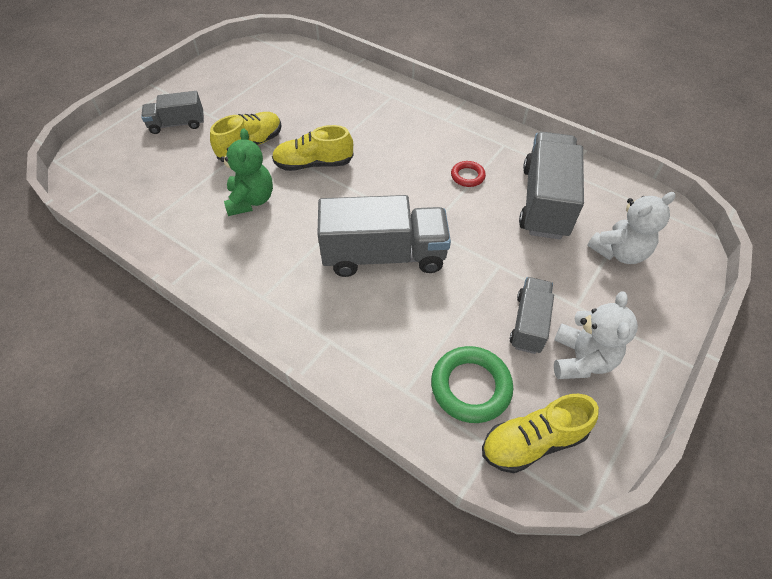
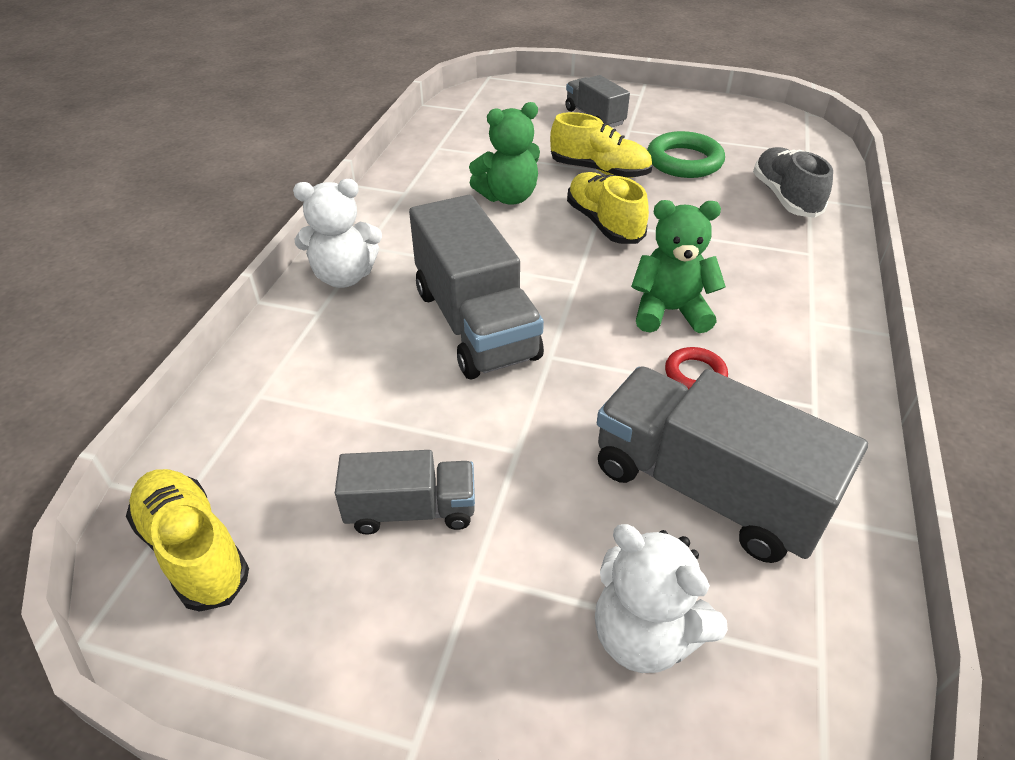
camera: 70 degrees right, 10 degrees down
(335, 82) = (785, 197): none -> grey shoe
(413, 167) = (669, 311): none -> green teddy bear
(470, 387) = (276, 459): green ring -> green ring (684, 161)
(545, 202) = (706, 489): grey truck -> grey truck turned 135 degrees counterclockwise
(581, 359) = (358, 597): white teddy bear -> white teddy bear (344, 276)

